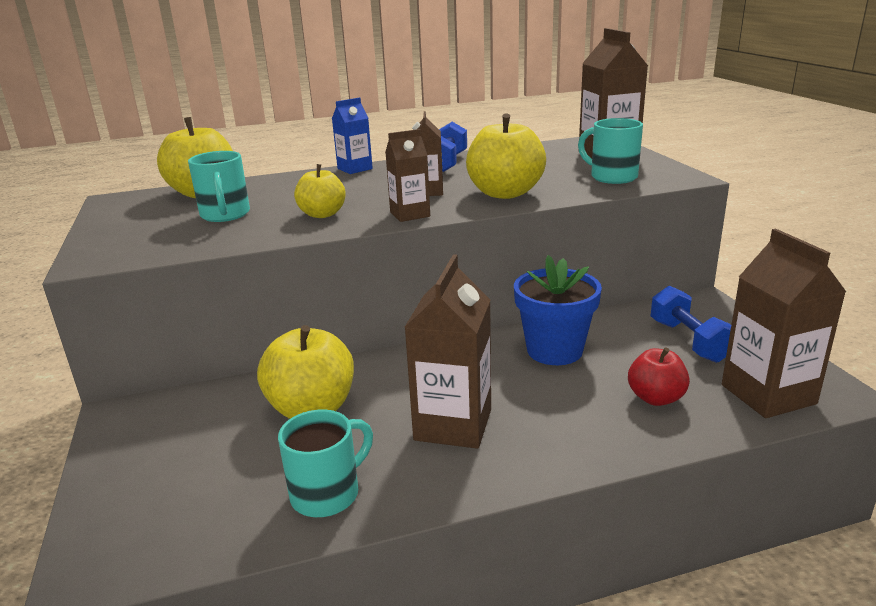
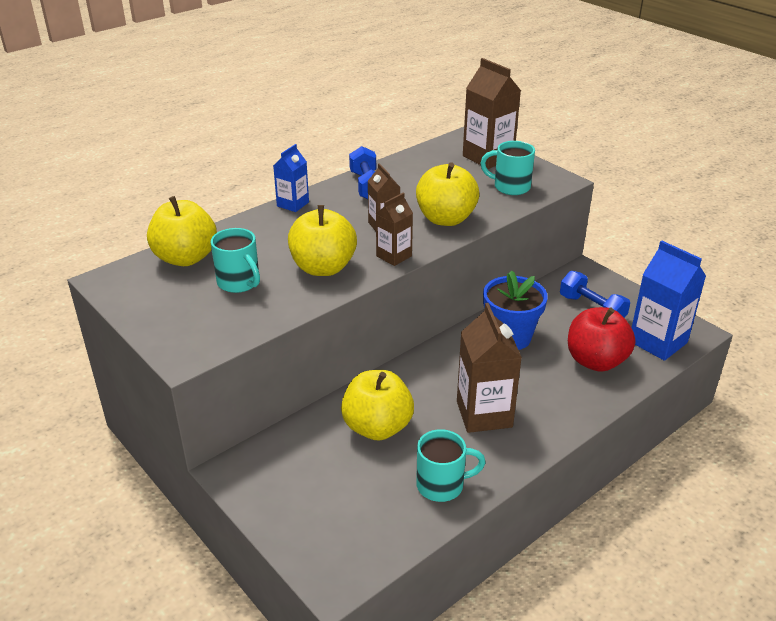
camera: 25 degrees left, 10 degrees up
(322, 214) = (323, 268): yellow apple -> yellow apple, size x1.64
(328, 493) = (442, 485): turquoise mug -> turquoise mug turned 60 degrees clockwise
(655, 398) = (595, 361): red apple -> red apple, size x1.64
(768, 394) = (658, 342): brown carton -> blue carton

